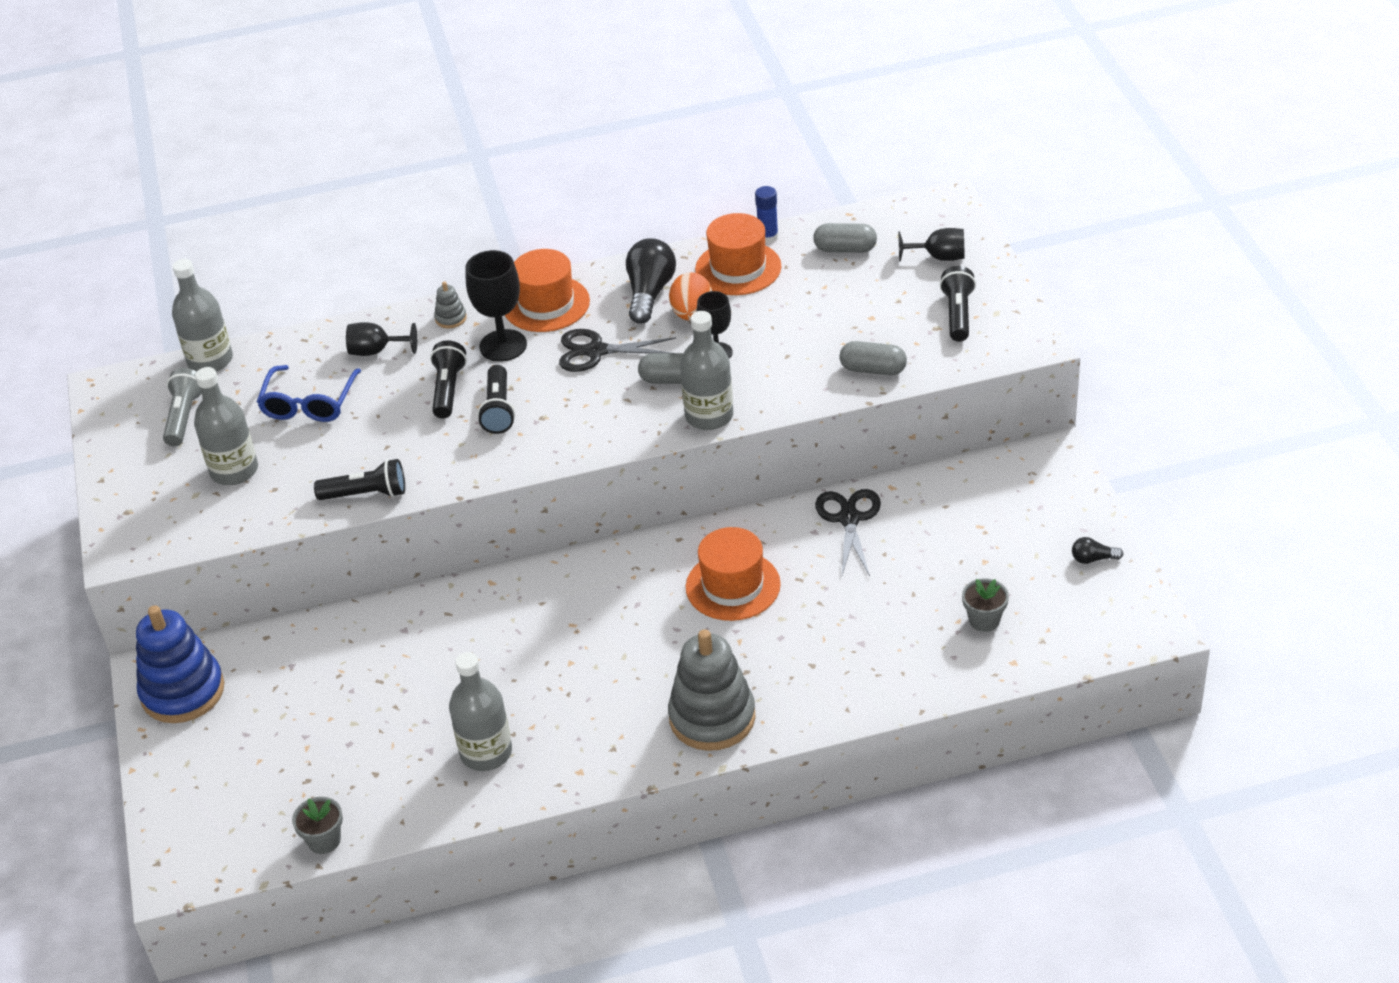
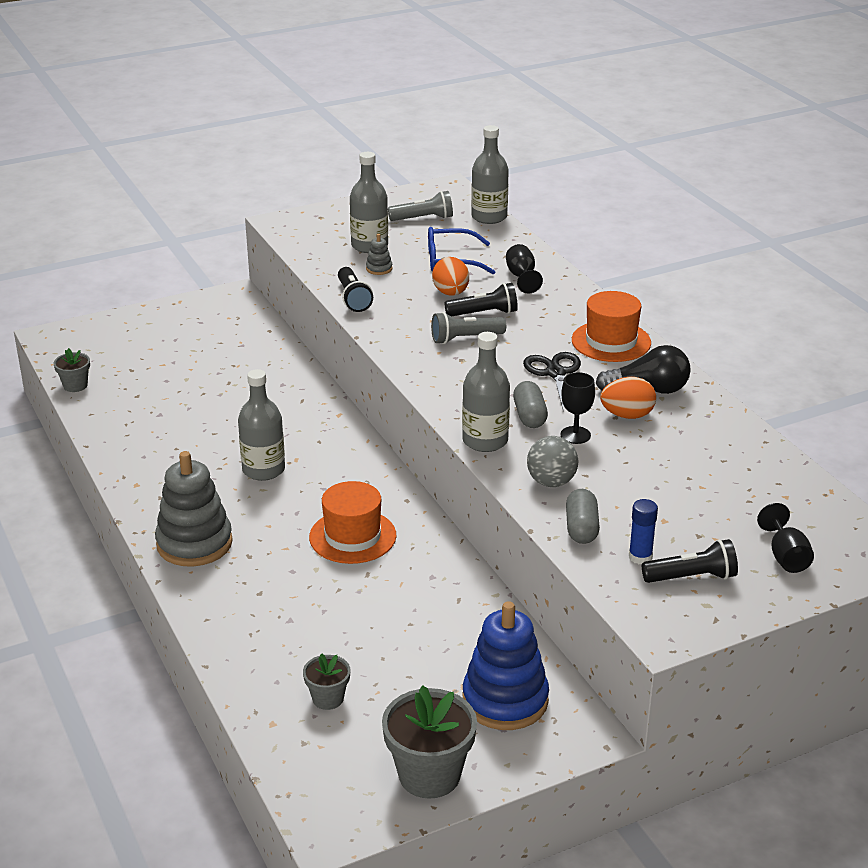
camera: 75 degrees right, 10 degrees down
(183, 691) = (214, 309): blue stacking toy -> blue stacking toy (505, 700)
(389, 411) = (451, 293): none -> orange egg
(451, 318) = (574, 302): grey stacking toy -> grey stacking toy (379, 269)
(486, 752) = (156, 439): grey bottle -> grey bottle (263, 470)
(498, 410) = (465, 339): black flashlight -> grey flashlight
(503, 346) = (548, 329): black goblet -> none
(738, 268) = (707, 433): orange hat -> none
(768, 237) = (765, 445): blue glue stick -> blue glue stick (640, 557)
(794, 379) = (551, 482): none -> grey ball
(845, 249) = (769, 493): grey capsule -> none
(849, 519) = (454, 596): black scissors -> none
(1093, 559) = (429, 775): black light bulb -> grey flower pot

